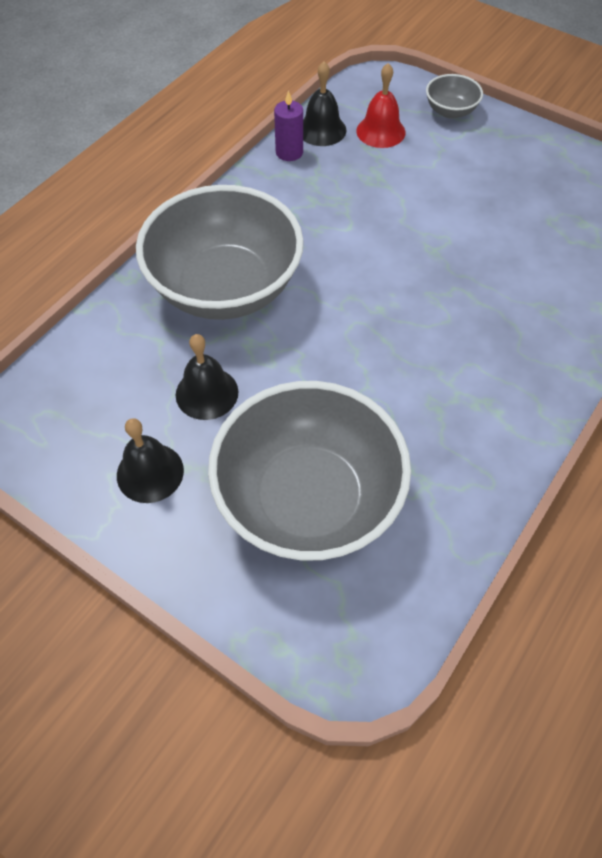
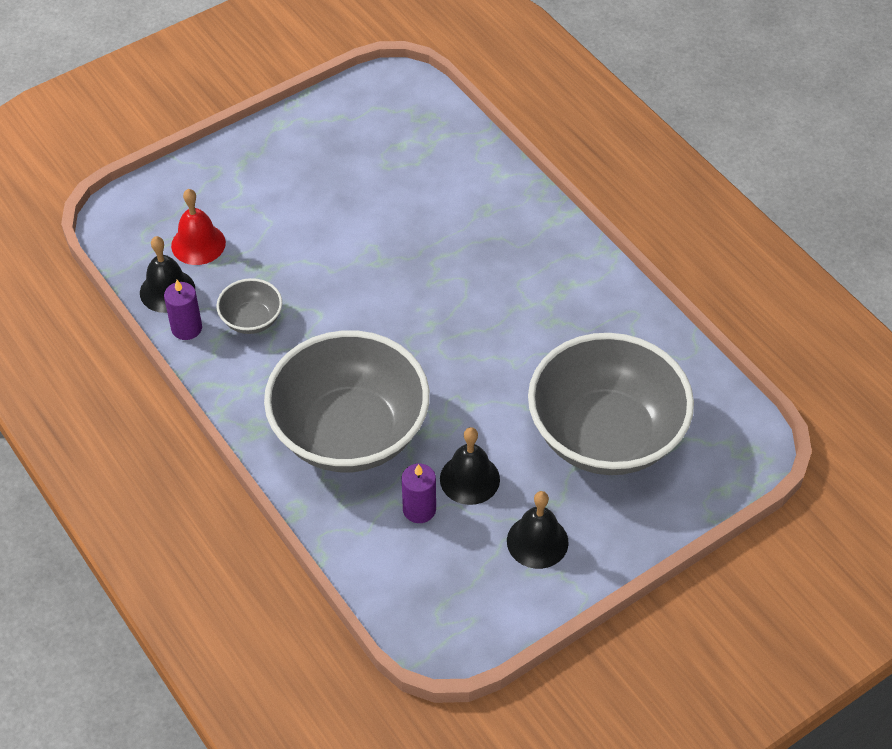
camera: 70 degrees left, 5 degrees down
(157, 363) = (419, 509): none -> purple candle
(450, 111) = (200, 179): grey bowl -> grey bowl (251, 320)

